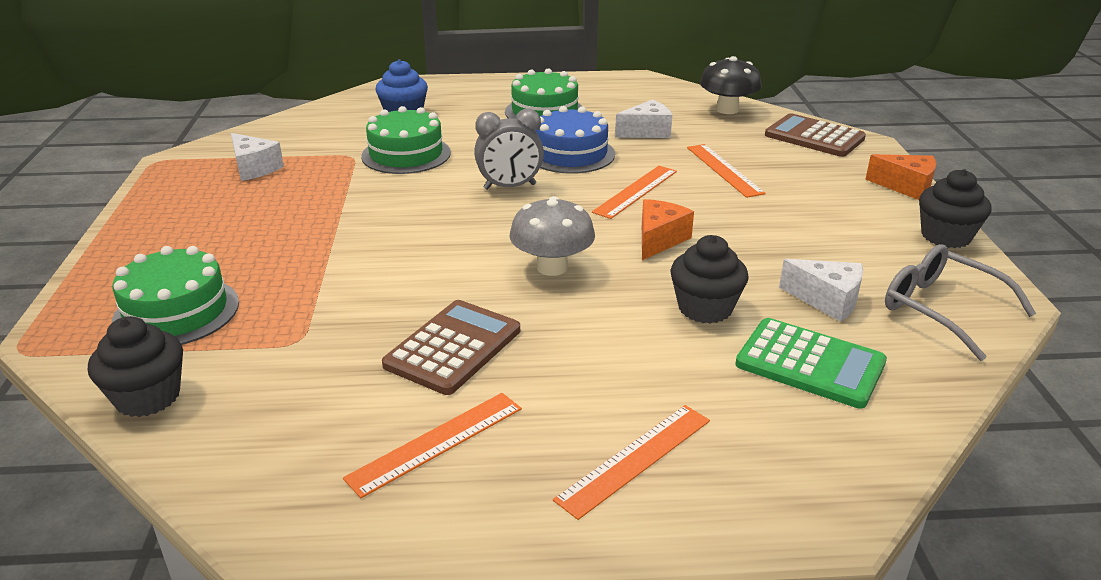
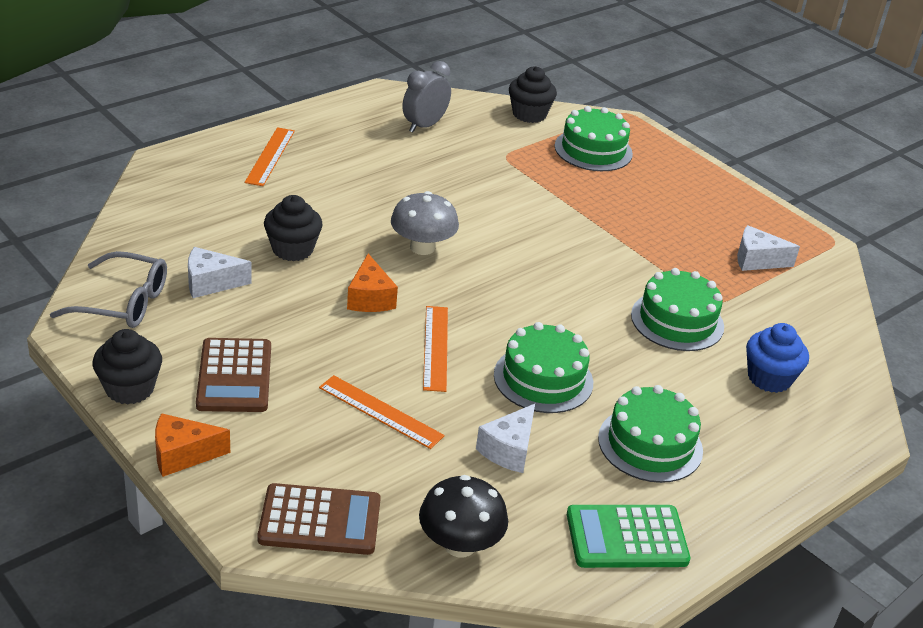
camera: 140 degrees right, 5 degrees up
(436, 442) = (371, 136): orange ruler -> none
(453, 348) = (418, 178): brown calculator -> brown calculator (234, 376)
(510, 187) = (543, 314): grey clock -> grey clock (424, 126)
(570, 154) = (543, 379): blue cake -> green cake
(810, 364) = (203, 231): green calculator -> green calculator (626, 537)

